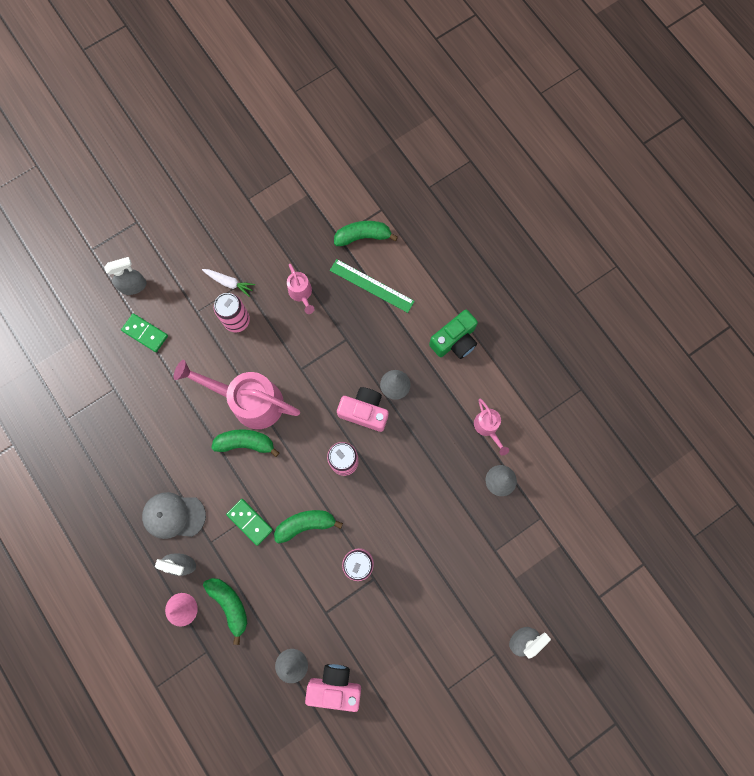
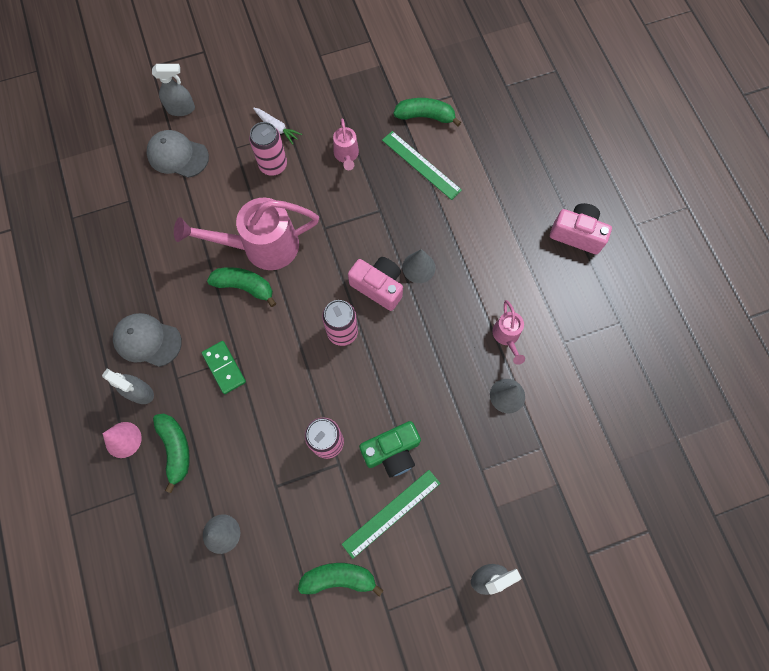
camera: 15 degrees right, 5 degrees down
(145, 333) = (177, 155): green domino -> grey cap
(250, 401) = (262, 246): pink watering can -> pink watering can turned 45 degrees counterclockwise
(305, 524) = (282, 386): green banana -> green banana (339, 578)
(335, 685) = (262, 569): pink camera -> pink camera (577, 234)
(429, 608) = (391, 513): none -> green ruler
(454, 340) = (494, 239): green camera -> green camera (392, 452)

